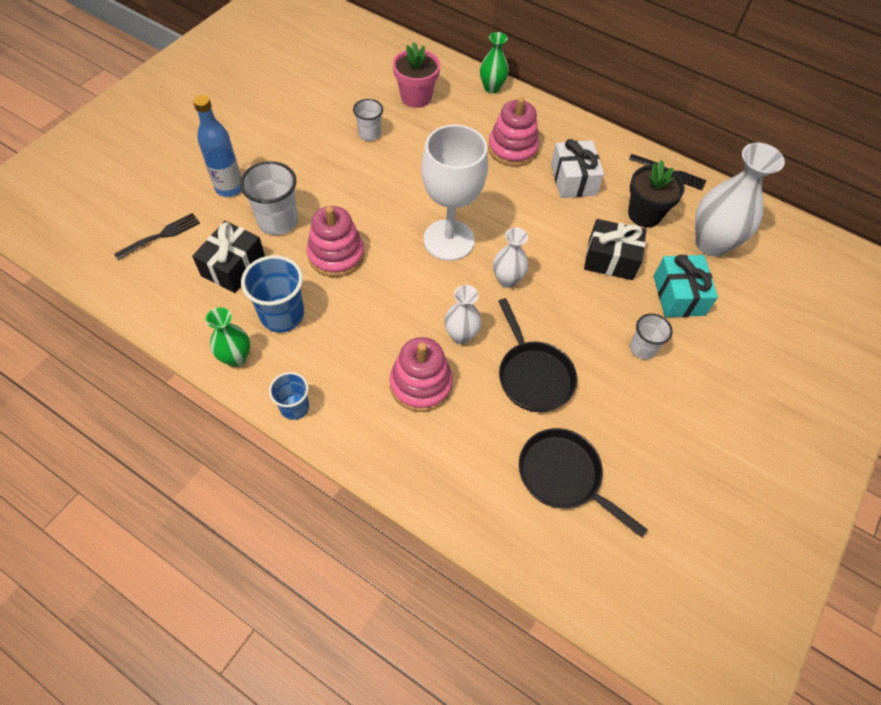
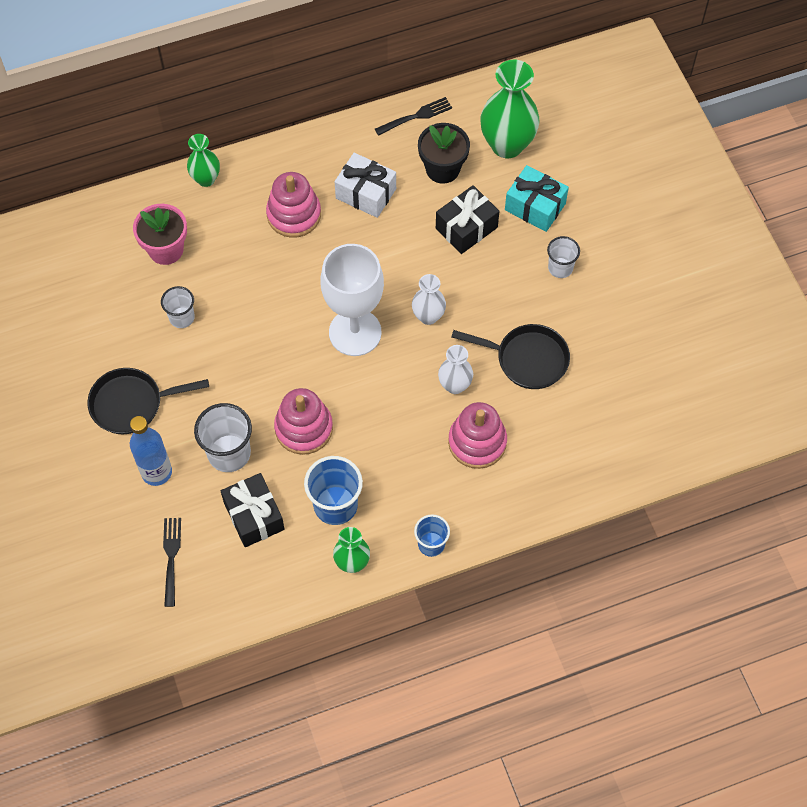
camera: 50 degrees left, 5 degrees up
(563, 476) = (620, 397): black pan -> black pan (131, 404)
(711, 243) = (507, 145): white vase -> green vase

